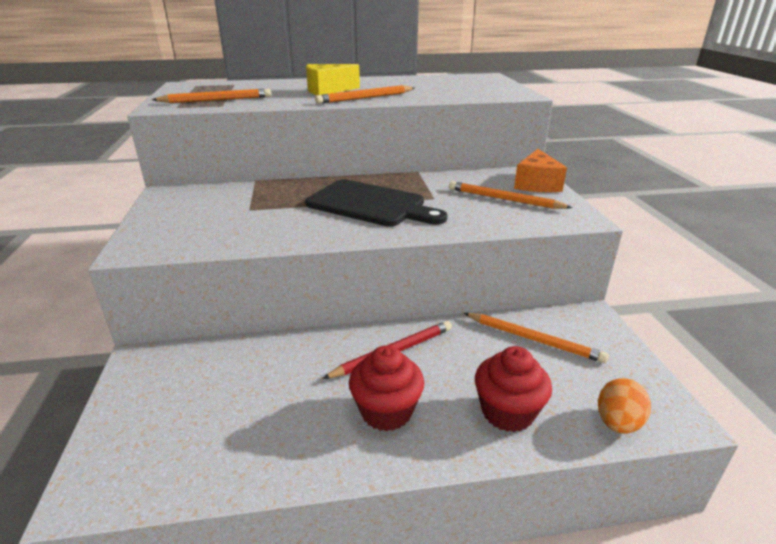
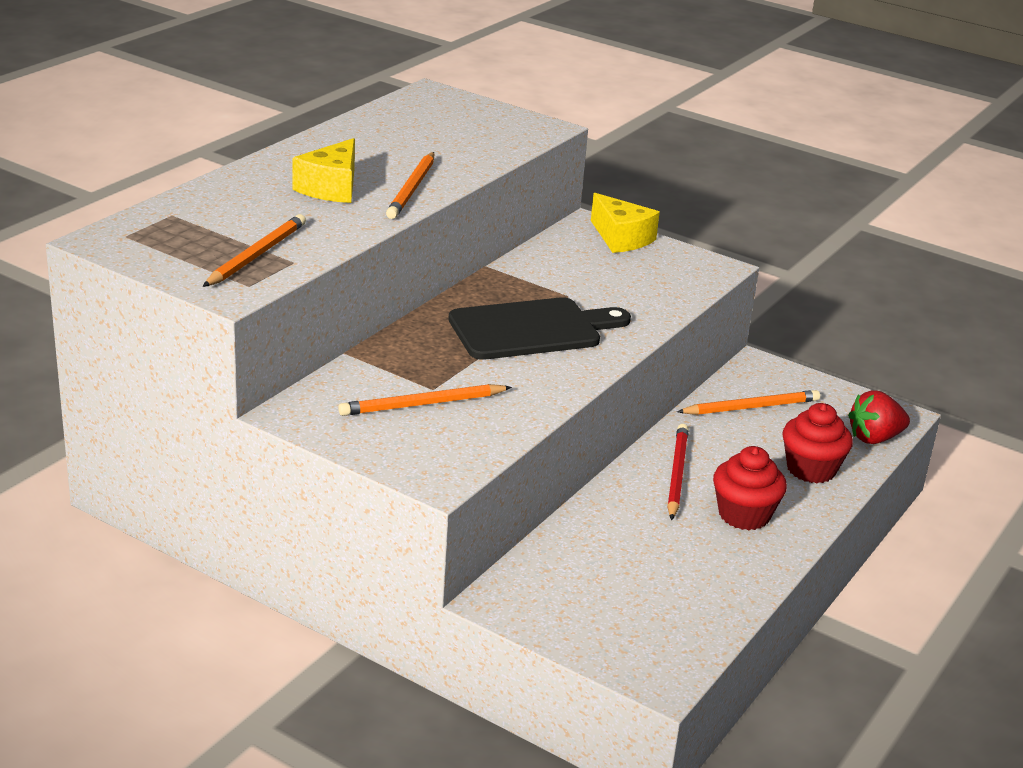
camera: 50 degrees left, 0 degrees up
(504, 199) = (628, 270): orange pencil -> orange pencil (422, 404)
(536, 184) = (621, 238): orange cheese -> yellow cheese
(617, 423) = (874, 438): orange egg -> red strawberry

